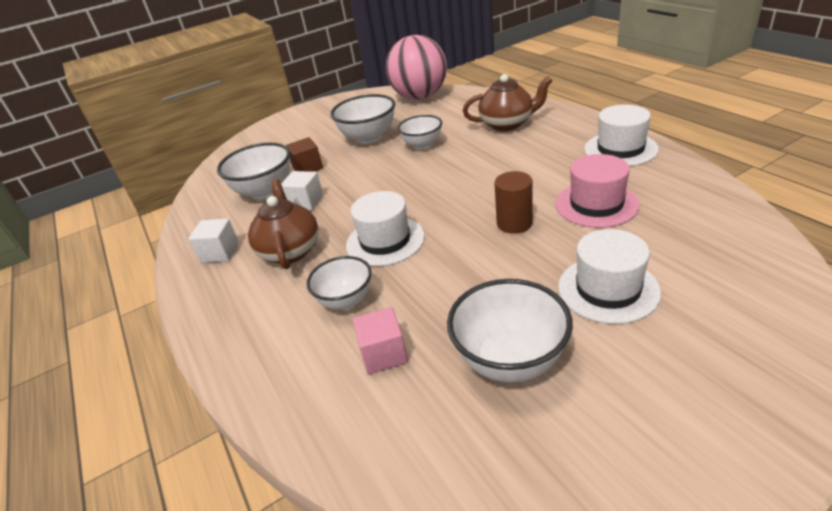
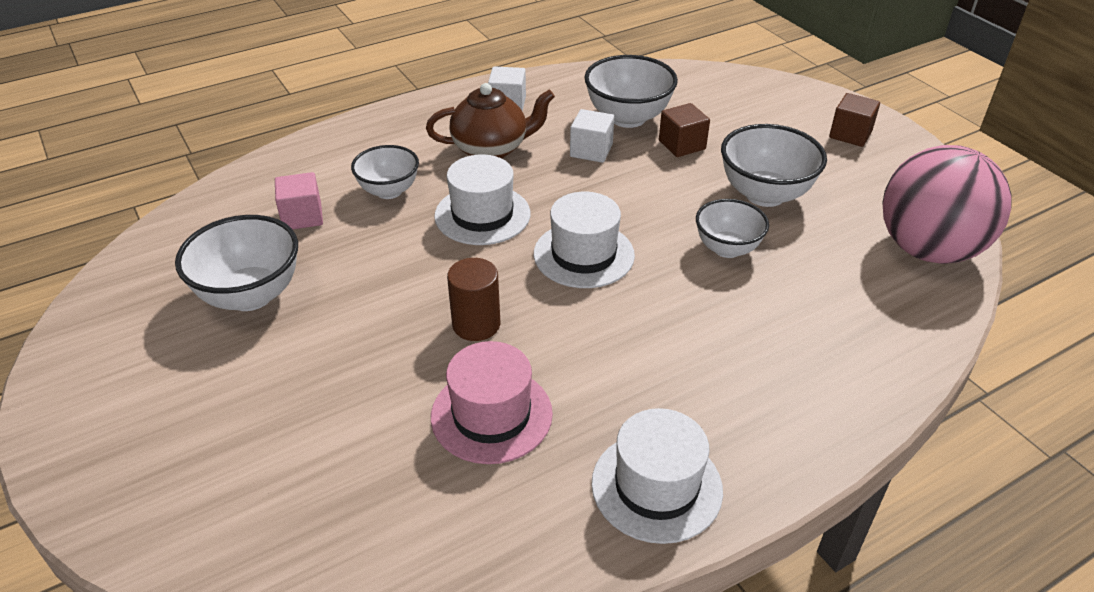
camera: 85 degrees right, 5 degrees up
(310, 117) = (850, 134): none -> brown cube
(507, 124) = (789, 352): brown teapot -> none
(608, 289) = (312, 386): white hat -> white hat (583, 254)

